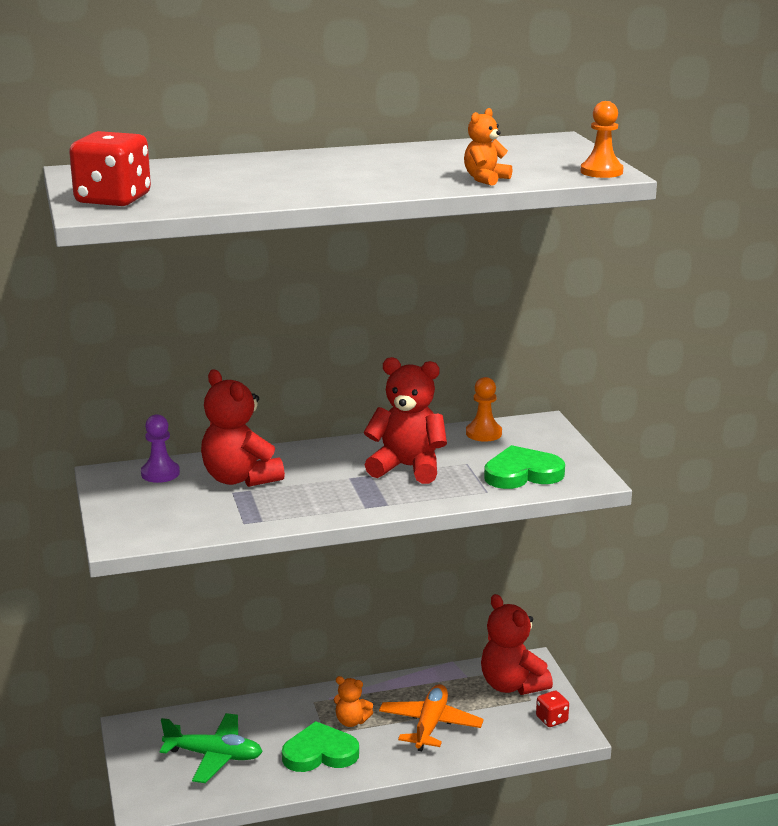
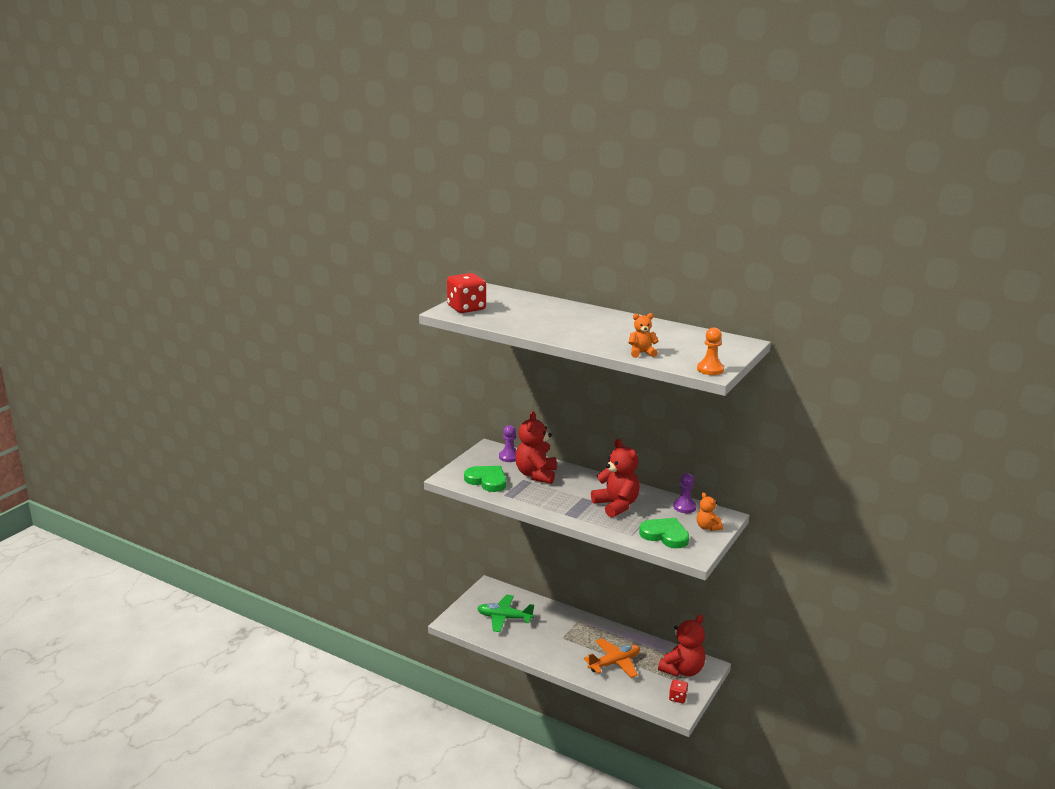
camera: 45 degrees right, 0 degrees up
(214, 756) = (504, 618): green plane -> green plane turned 135 degrees clockwise
(320, 753) = (548, 644): green heart -> green heart (487, 481)
(351, 721) = (581, 639): orange teddy bear -> orange teddy bear (707, 527)
(483, 433) = (684, 507): orange pawn -> purple pawn
(512, 685) = (682, 670): red teddy bear -> red teddy bear turned 150 degrees counterclockwise

